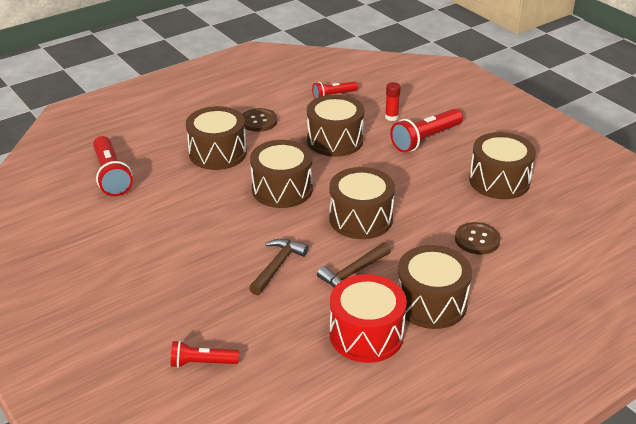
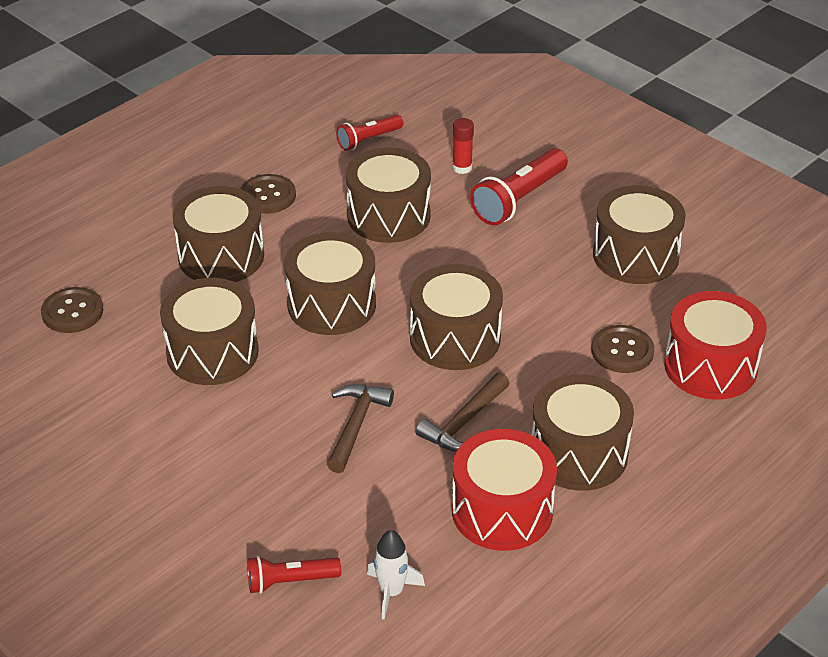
camera: 10 degrees left, 5 degrees up
(111, 176) = (72, 312): red flashlight -> brown button
(194, 209) = (212, 352): none -> brown drum
(272, 380) = (391, 592): none -> white rocket
(539, 257) = (710, 366): none -> red drum

